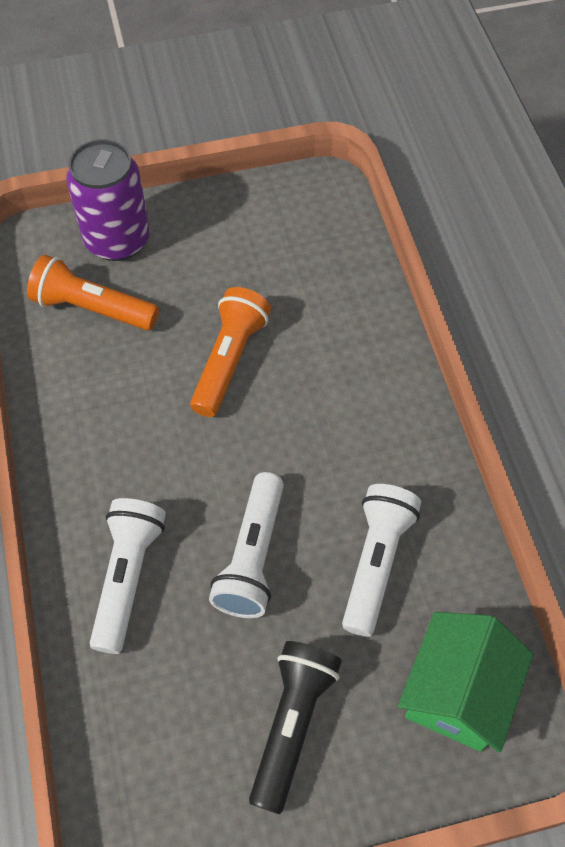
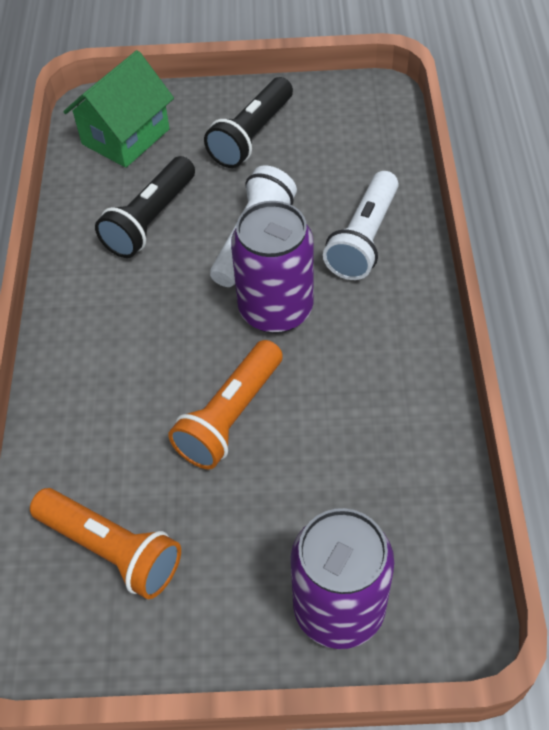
camera: 165 degrees left, 5 degrees down
(93, 308) = (378, 508): orange flashlight -> orange flashlight (111, 549)
(210, 472) = (275, 309): none -> purple can
(376, 563) = (150, 220): white flashlight -> black flashlight

